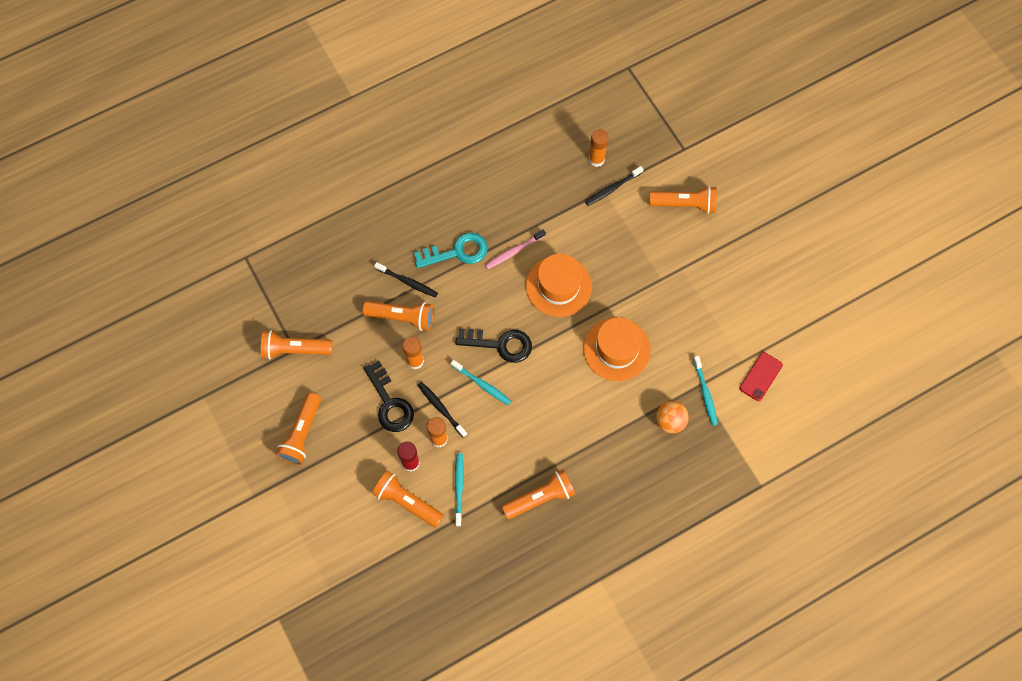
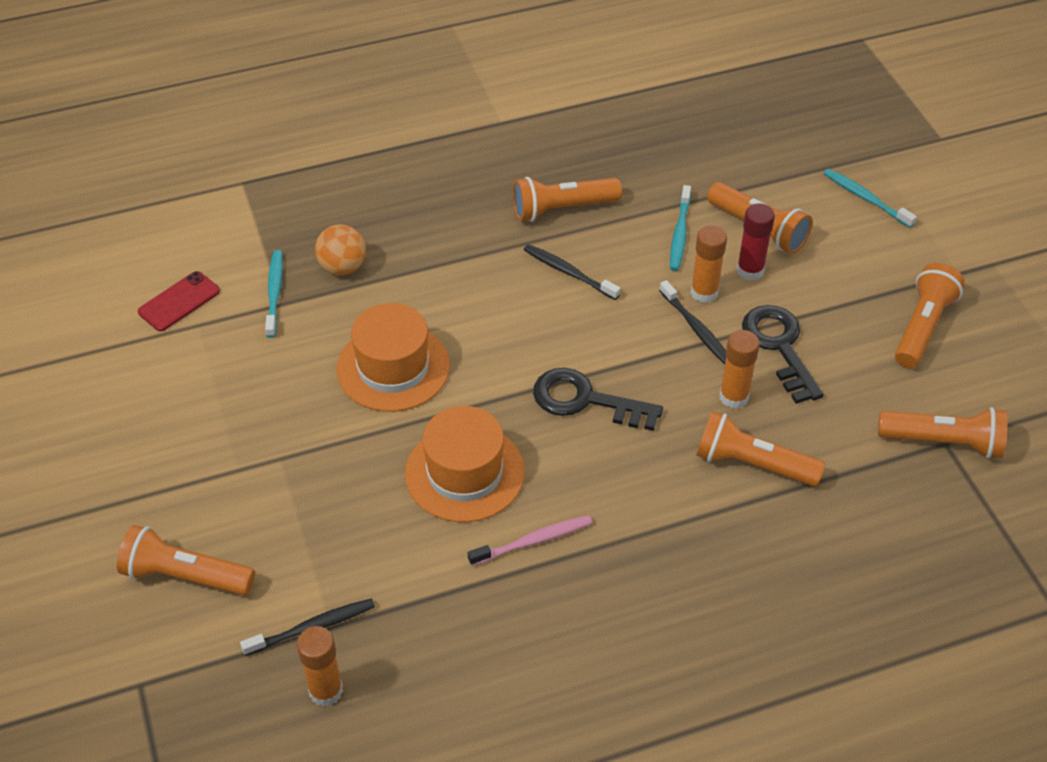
camera: 170 degrees left, 20 degrees down
(407, 282) = (739, 519): black toothbrush -> black toothbrush (568, 272)
(457, 252) = (640, 556): turquoise key -> none
(482, 384) = (625, 350): turquoise toothbrush -> turquoise toothbrush (865, 198)

